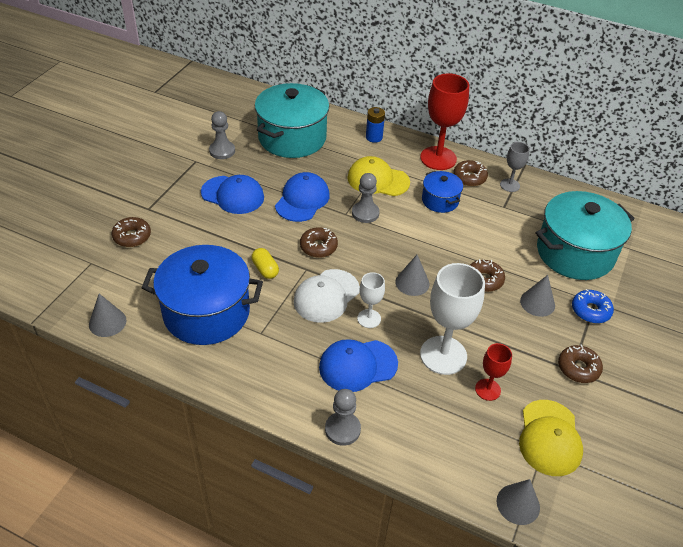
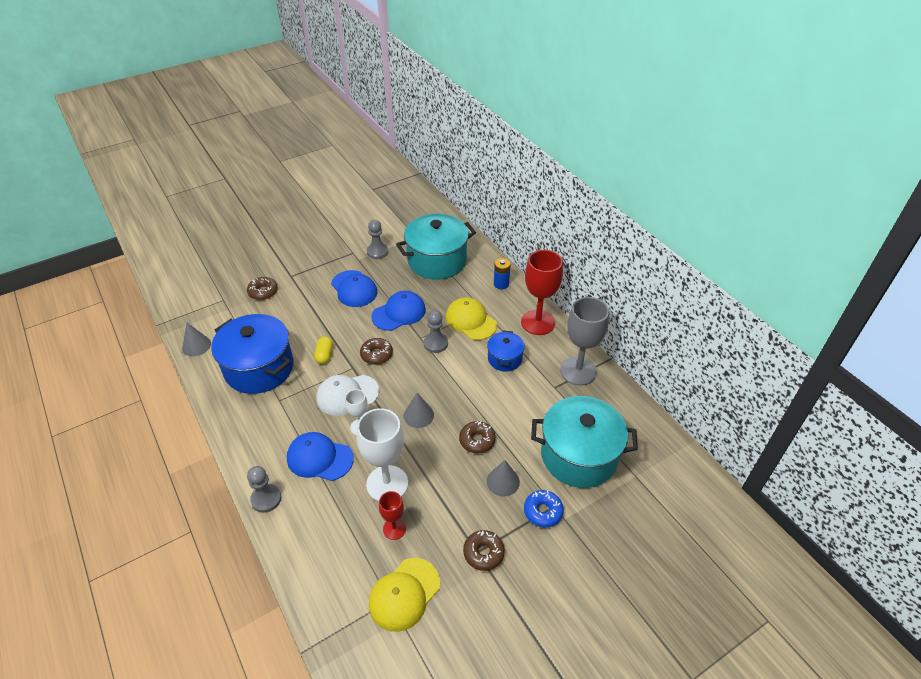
camera: 35 degrees right, 0 degrees up
(469, 177) = (549, 350): brown donut -> none
(509, 185) = (578, 371): grey goblet -> grey goblet, size x1.90
(518, 504) = (331, 628): grey cone -> none

